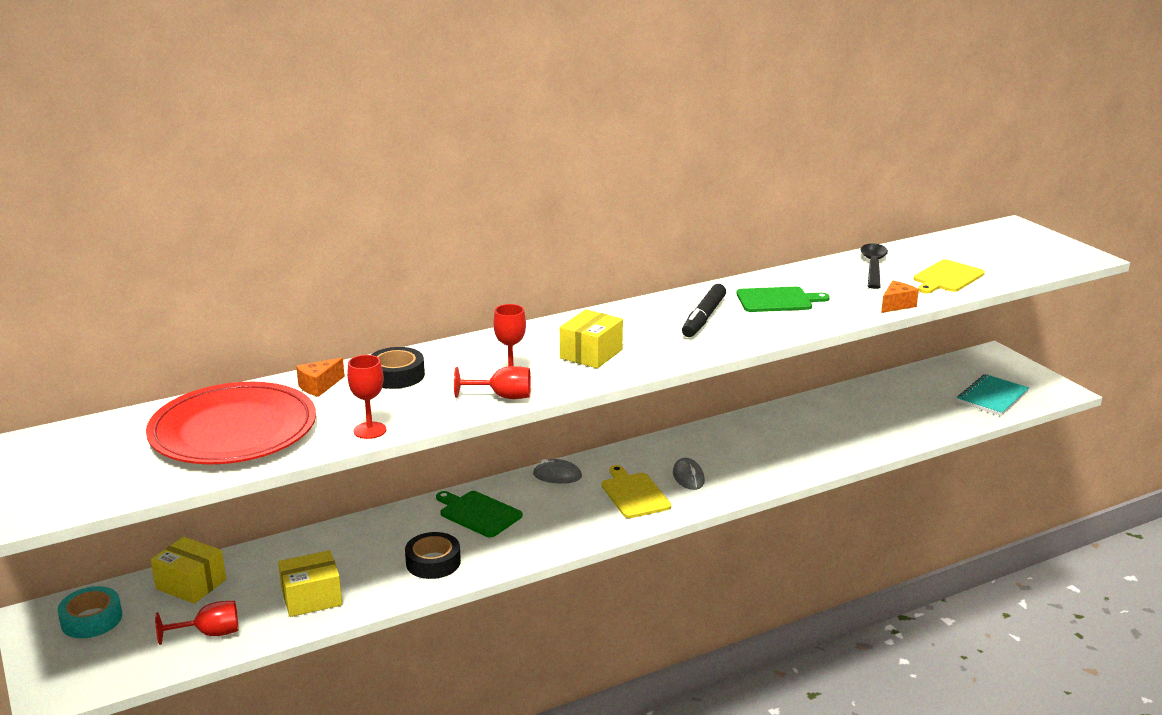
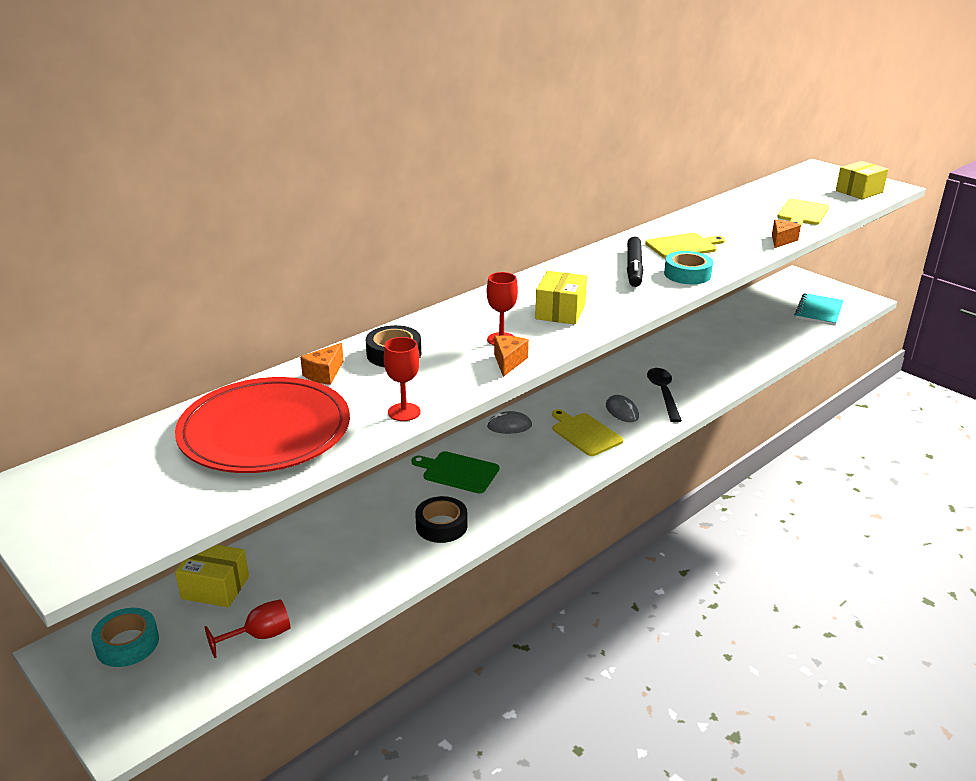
camera: 15 degrees left, 5 degrees up
(311, 598) = (344, 580): yellow box -> yellow box (859, 191)
(503, 396) = (508, 362): red goblet -> orange cheese
(758, 330) = (687, 274): none -> turquoise tape
(777, 300) = (683, 246): green cutting board -> yellow cutting board
(873, 266) = (738, 210): black spoon -> black spoon (663, 393)

